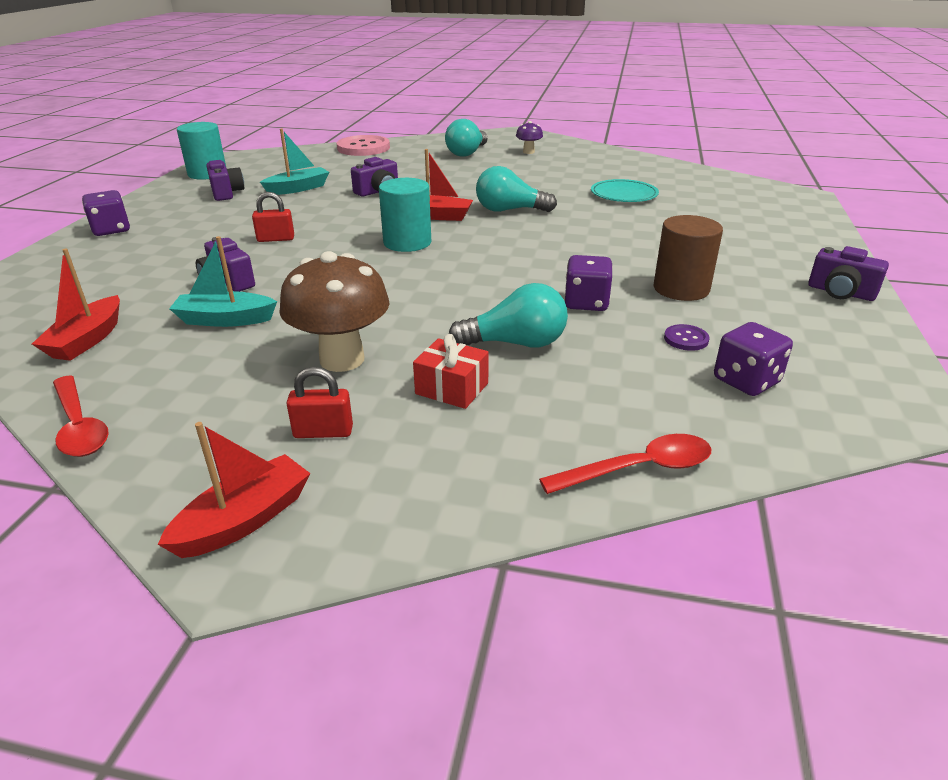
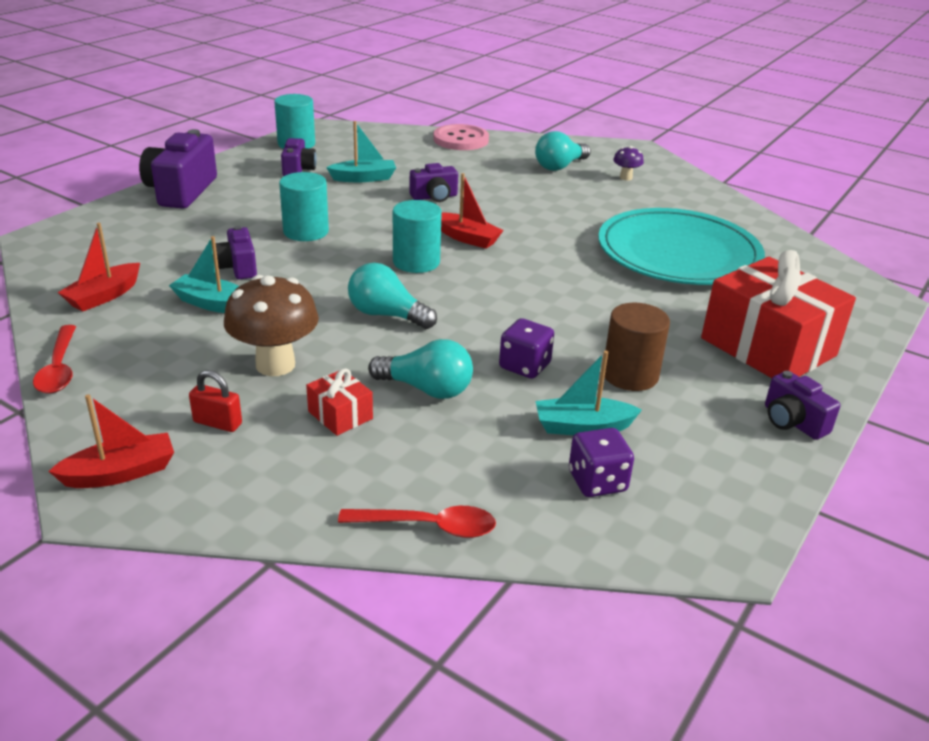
camera: 20 degrees right, 0 degrees up
(111, 230) = (181, 191): purple dice -> purple camera
(276, 239) = (306, 231): red padlock -> turquoise cylinder
(509, 210) = (542, 247): turquoise light bulb -> turquoise light bulb (387, 315)
(624, 194) = (678, 253): turquoise plate -> turquoise plate, size x2.22
(686, 339) = (582, 427): purple button -> turquoise boat
(762, 244) = (768, 347): none -> red gift

